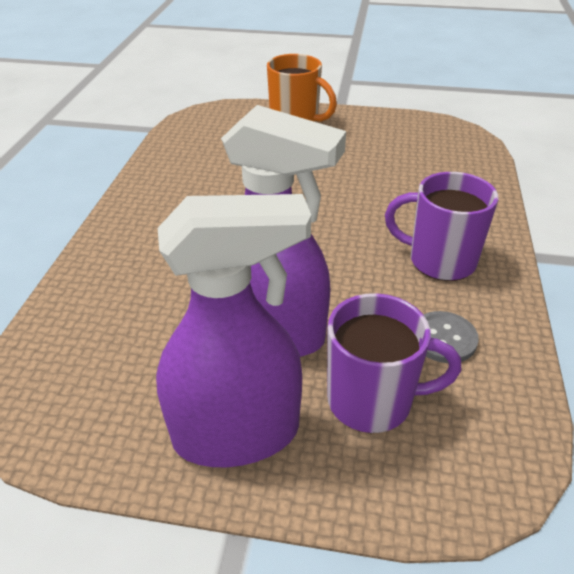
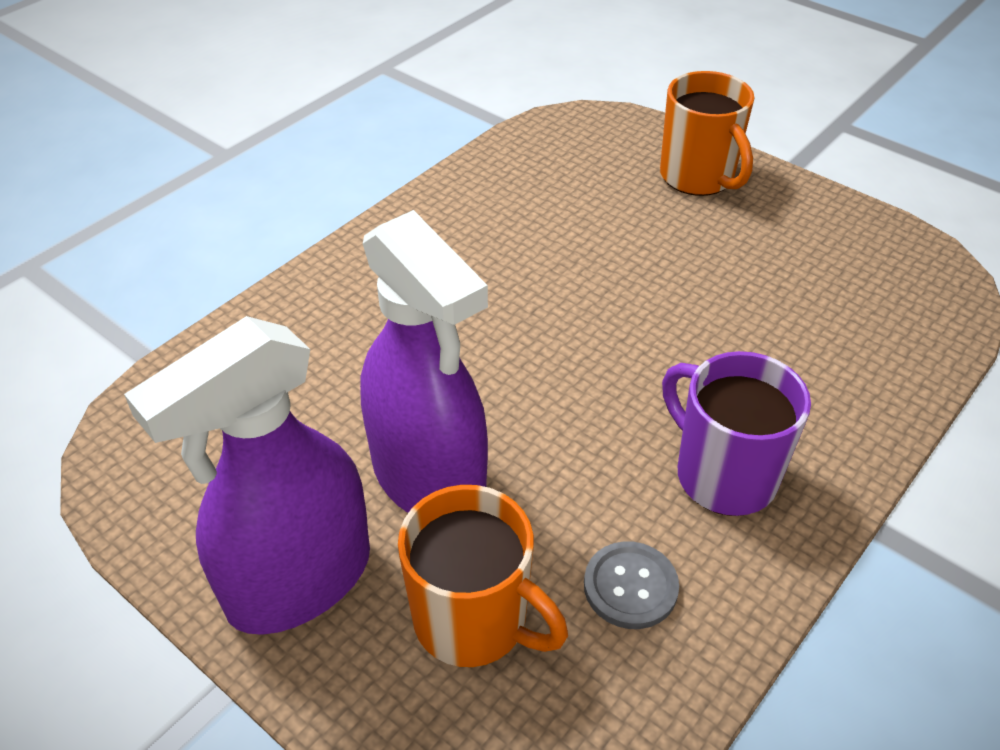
camera: 30 degrees right, 5 degrees up
(237, 433) = (298, 581): purple spray bottle -> purple spray bottle turned 120 degrees clockwise
(372, 401) = (473, 621): purple mug -> orange mug

